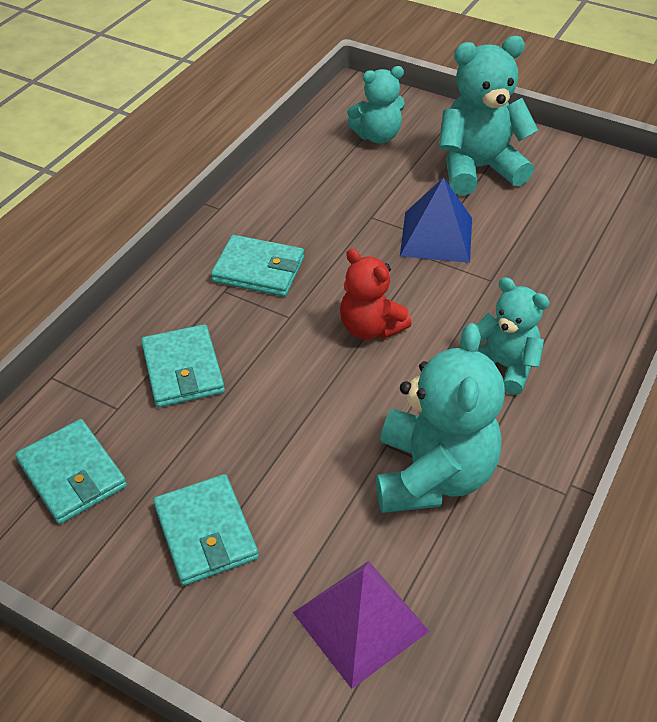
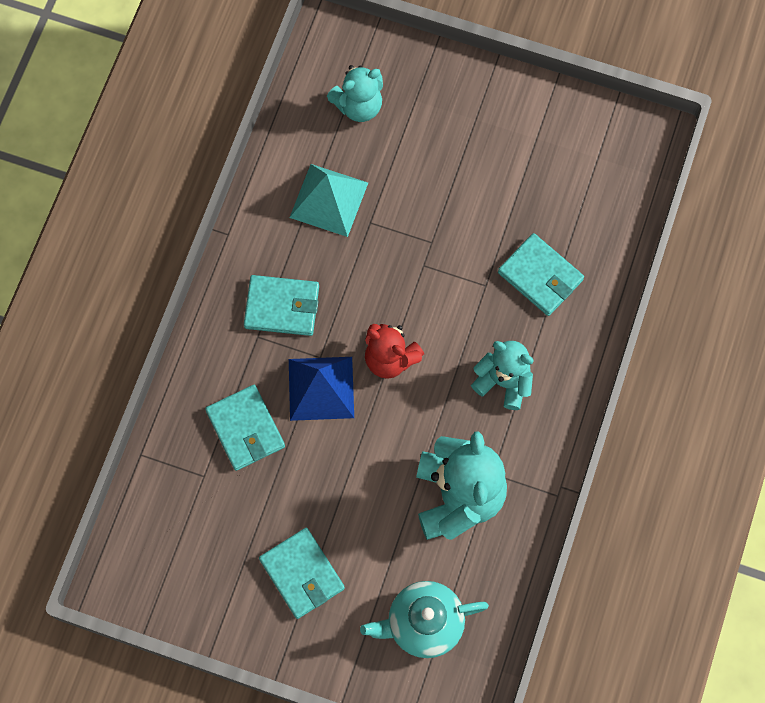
camera: 10 degrees left, 25 degrees up
(72, 474) = (189, 542): turquoise wallet -> turquoise wallet (540, 276)
(331, 195) = (328, 200): none -> turquoise pyramid
(360, 621) = (423, 623): purple pyramid -> turquoise teapot
(436, 236) = (432, 239): blue pyramid -> blue pyramid (321, 388)
(478, 169) = (461, 139): turquoise teddy bear -> none

